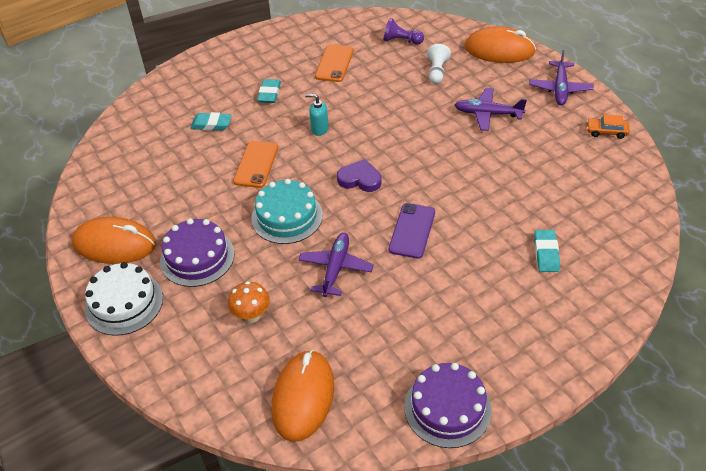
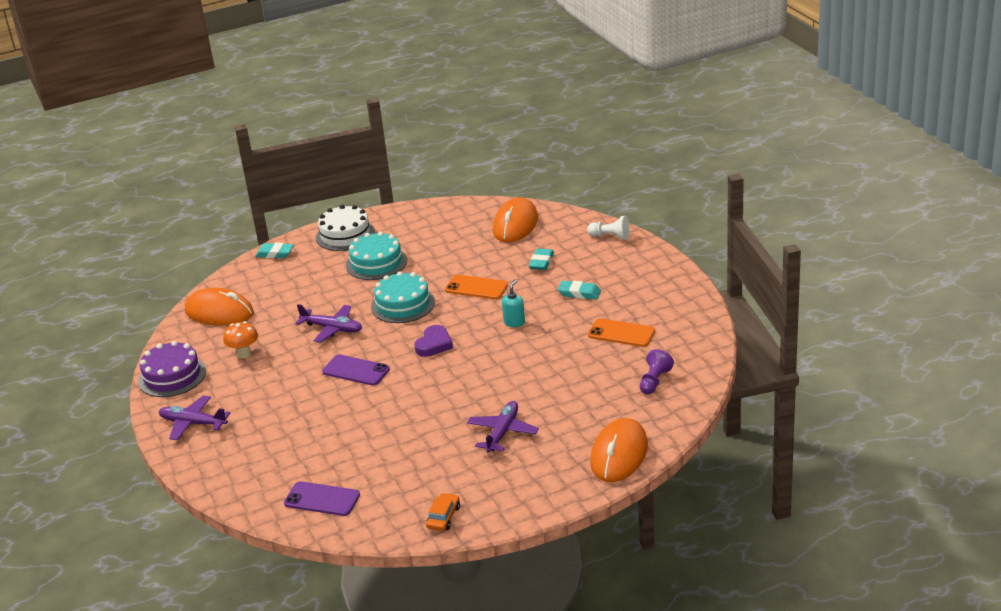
camera: 100 degrees right, 15 degrees down
(115, 244) = (407, 226): orange mouse -> orange mouse (515, 225)
(197, 257) = (376, 263): purple cake -> turquoise cake
(251, 316) = (304, 289): orange mushroom -> orange mushroom (244, 354)
(437, 72) = (588, 403): white pawn -> white pawn (610, 236)
(546, 253) = (292, 446): turquoise eraser -> turquoise eraser (275, 254)
(560, 88) = (530, 493): purple plane -> purple plane (193, 423)
(614, 213) = (322, 499): none -> purple phone

